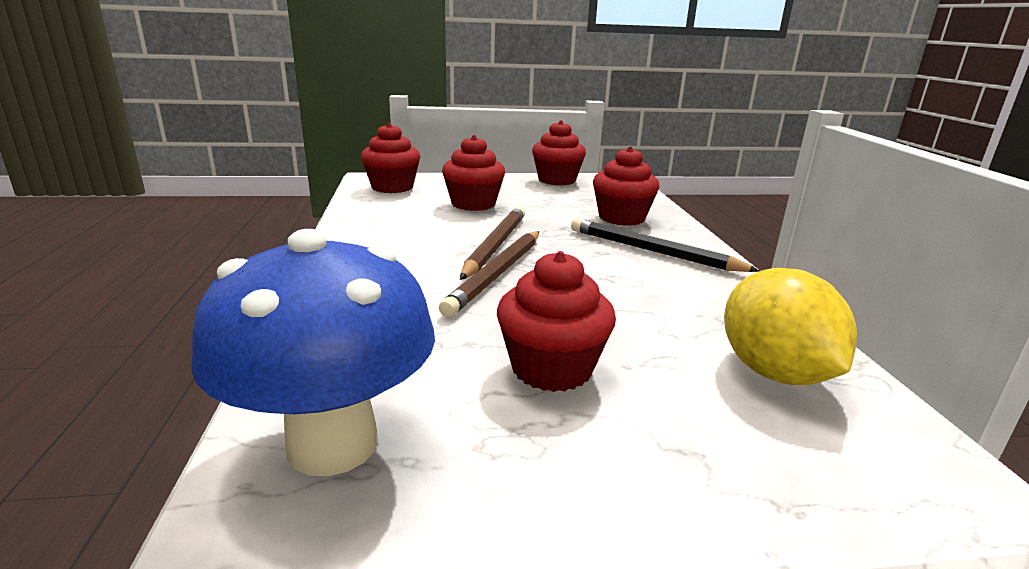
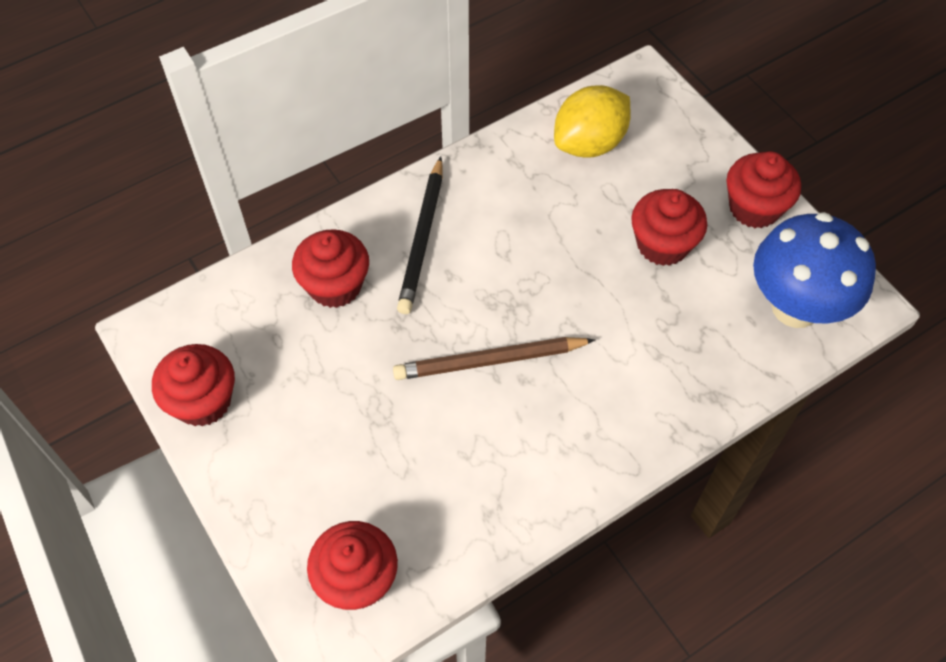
camera: 115 degrees left, 35 degrees up
(473, 204) = (372, 444): red cupcake -> red cupcake (754, 208)
(497, 274) = (552, 330): brown pencil -> none

